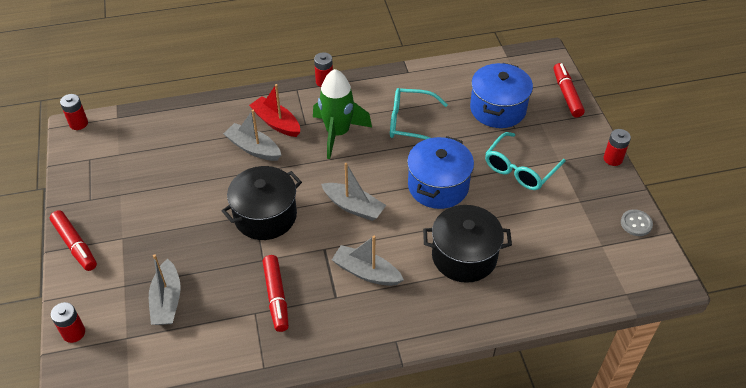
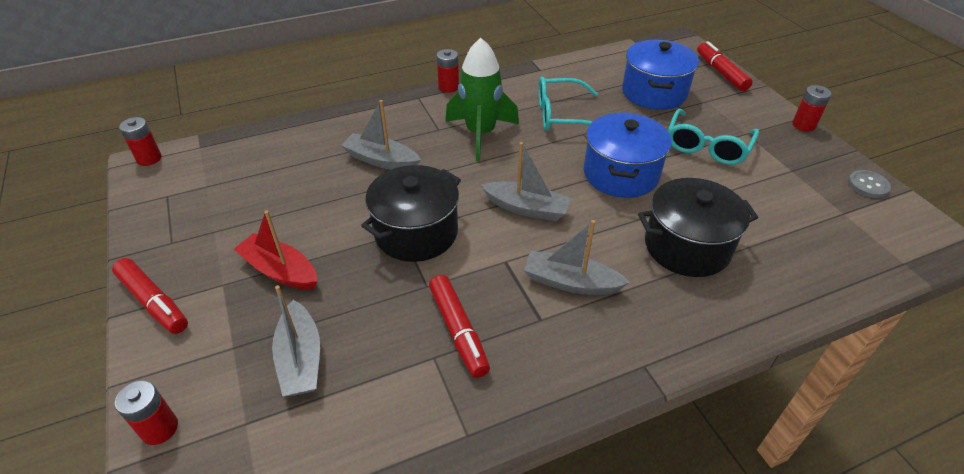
camera: 10 degrees left, 5 degrees down
(276, 123) = (403, 131): red boat -> red boat (280, 271)

